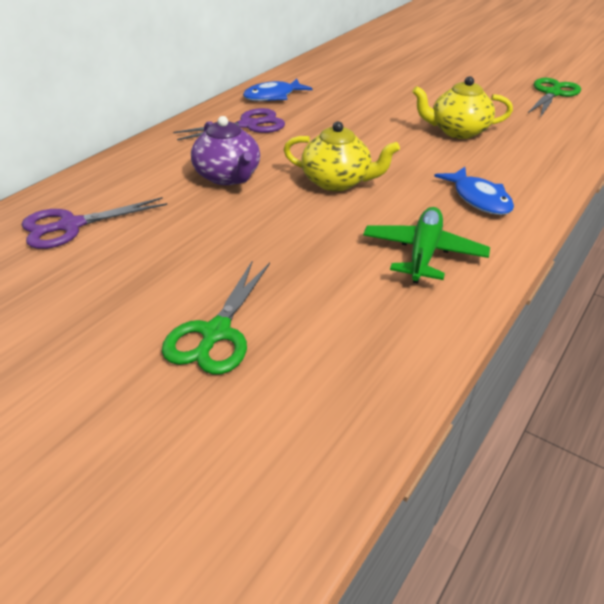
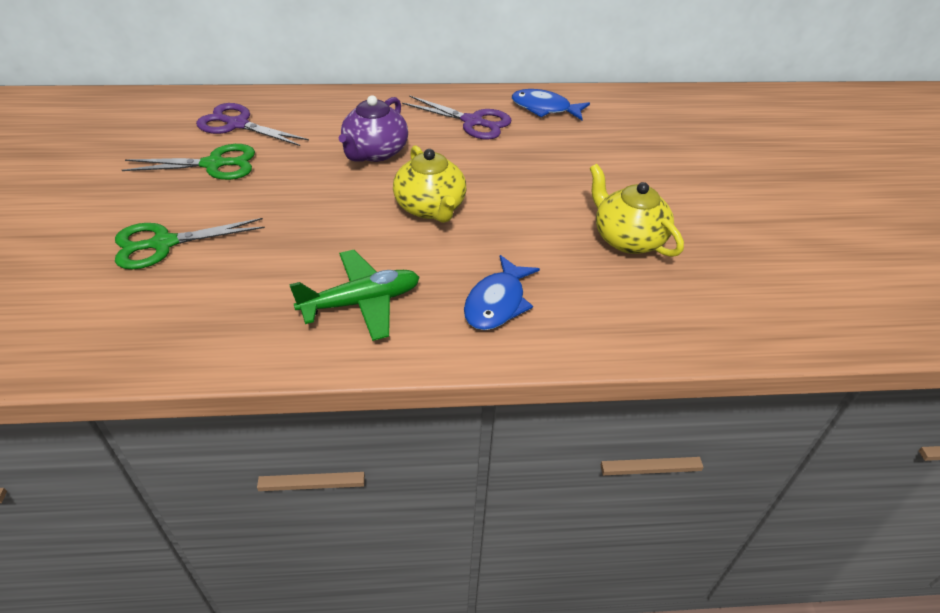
camera: 50 degrees right, 5 degrees up
(552, 93) = (838, 275): green scissors -> green scissors (214, 164)

